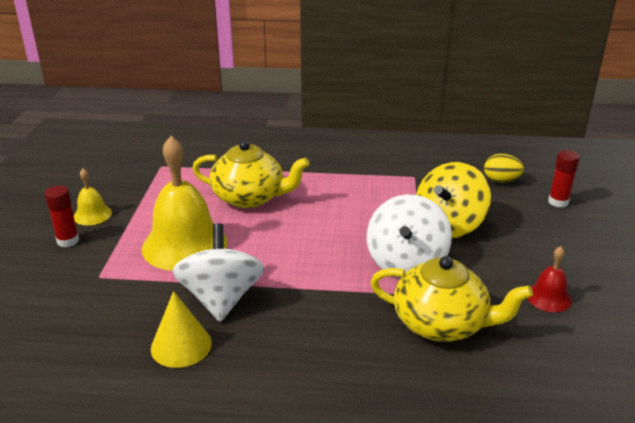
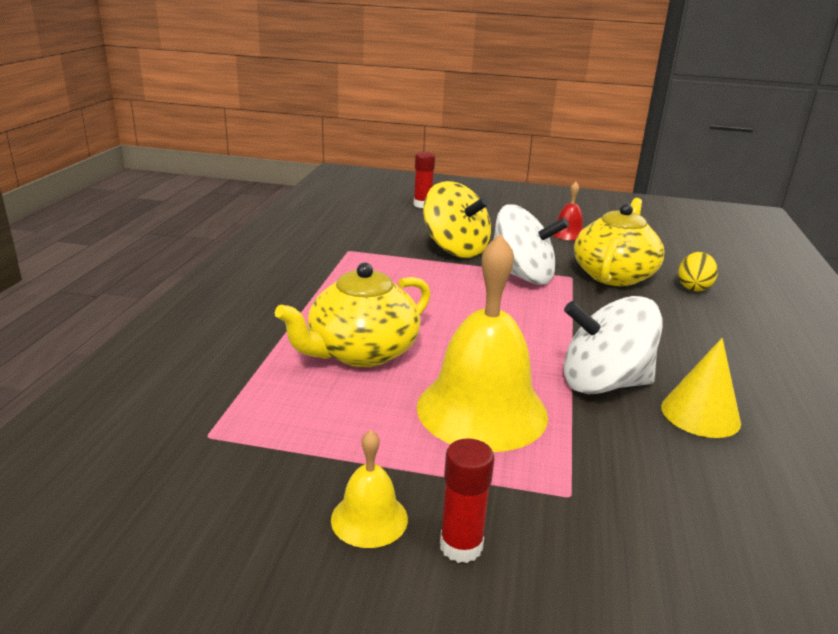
camera: 85 degrees left, 5 degrees down
(249, 197) = (361, 352): yellow teapot -> yellow teapot turned 150 degrees counterclockwise
(501, 181) = (375, 217): yellow egg -> yellow egg (693, 287)

